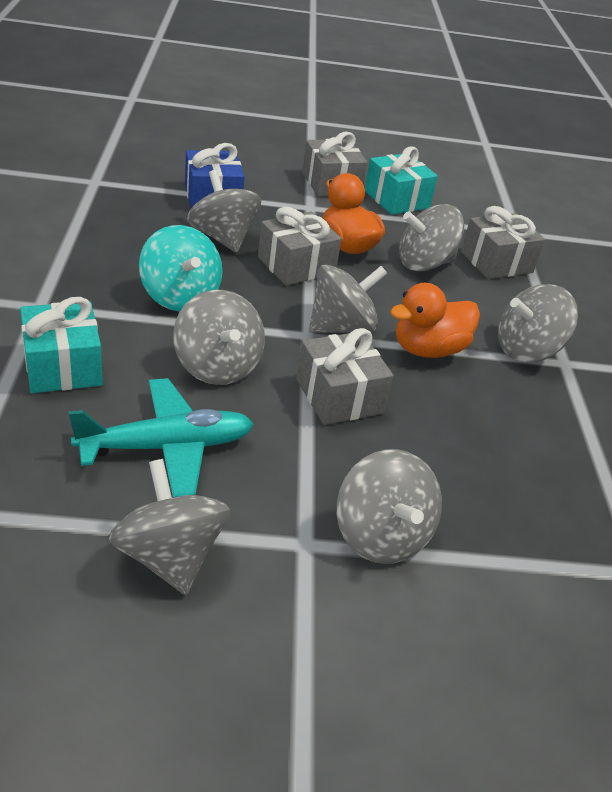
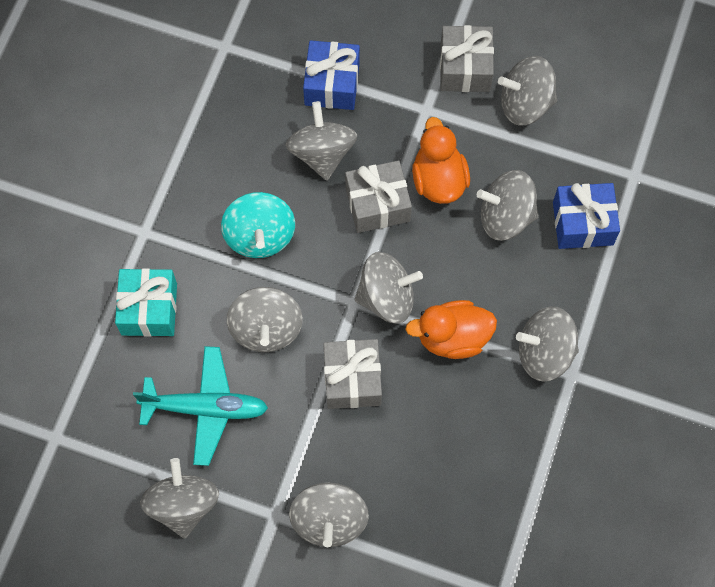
camera: 25 degrees right, 30 degrees up
(396, 199) = (525, 104): turquoise gift -> grey spinning top
(496, 262) = (582, 223): grey gift -> blue gift

